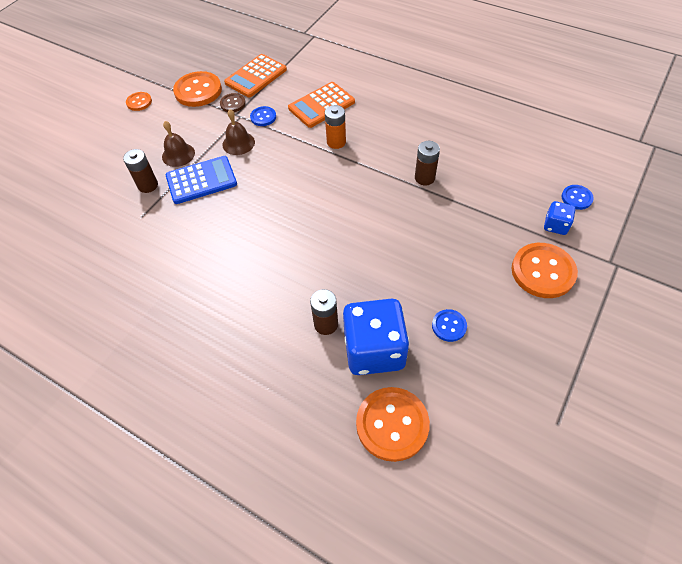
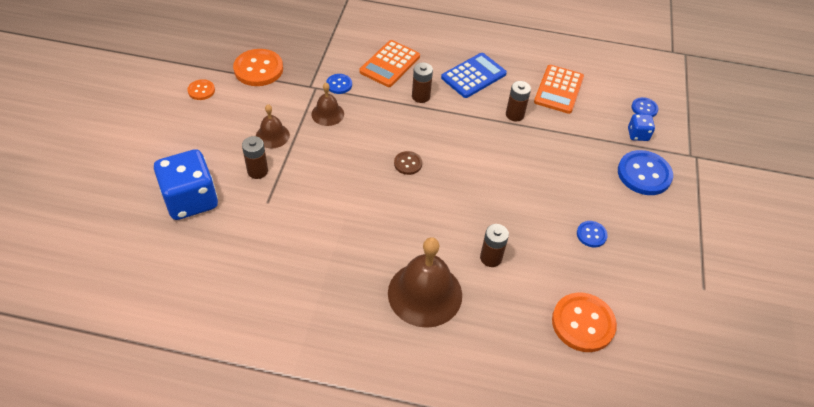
camera: 25 degrees left, 5 degrees down
(201, 180) = (309, 156): blue calculator -> blue calculator (473, 76)
(233, 104) = (301, 76): brown button -> brown button (408, 164)
(240, 345) = (425, 293): none -> brown bell
(256, 76) = (311, 46): orange calculator -> orange calculator (559, 89)
(336, 142) = (421, 96): orange battery -> brown battery
(374, 350) = (541, 269): blue dice -> blue dice (191, 200)
(543, 271) = (644, 174): orange button -> blue button

